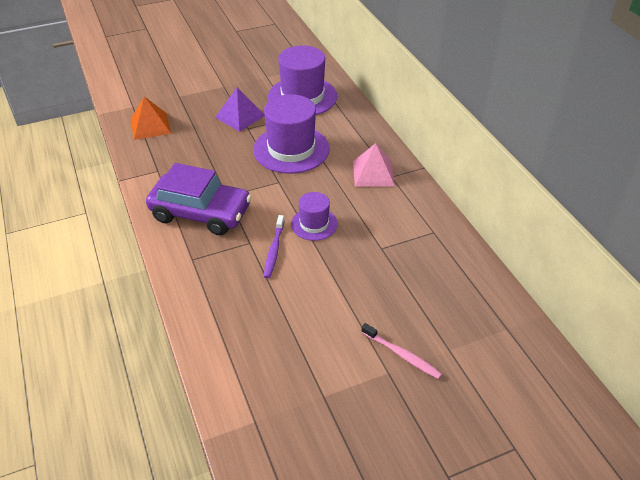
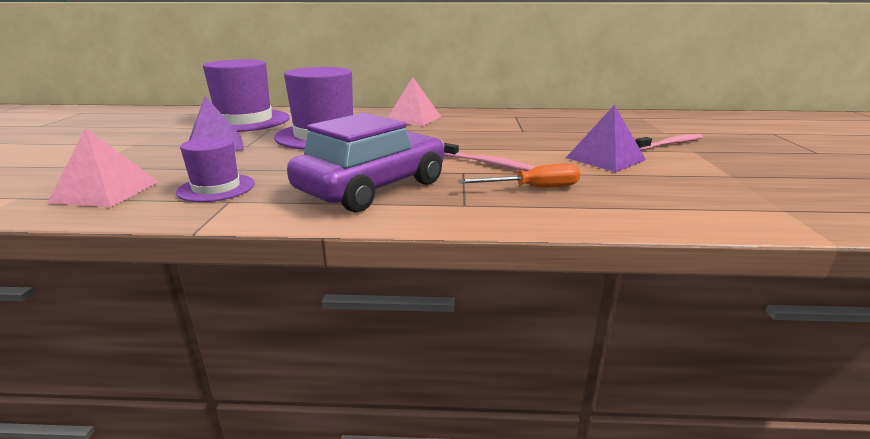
camera: 65 degrees left, 20 degrees down
(150, 126) = (106, 191): orange pyramid -> pink pyramid
(234, 283) = (533, 188): none -> orange screwdriver
(274, 250) = (488, 163): purple toothbrush -> pink toothbrush
(314, 224) = (462, 144): purple hat -> purple hat (216, 188)
(325, 313) = (605, 158): none -> purple pyramid

